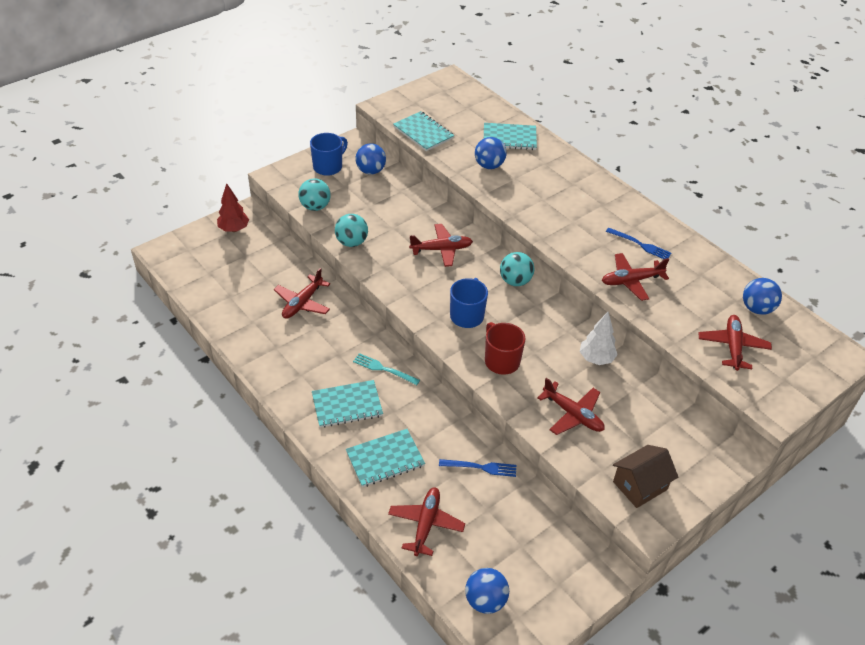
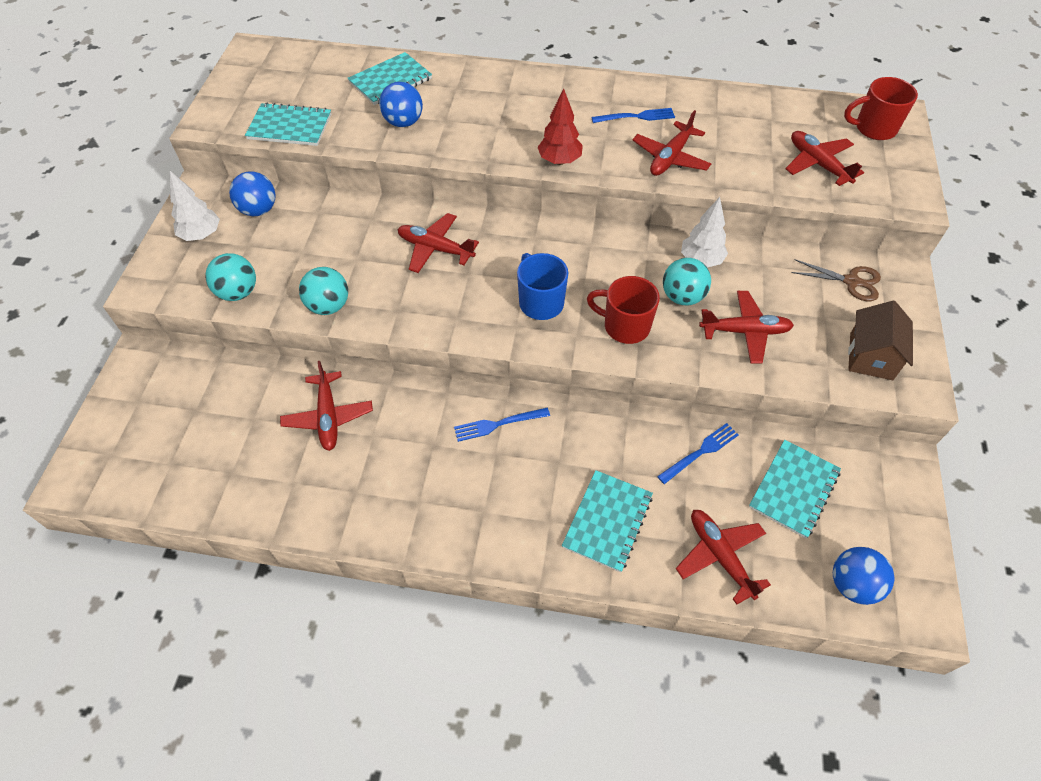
camera: 40 degrees left, 10 degrees up
(234, 229) = (145, 387): red tree -> red tree (559, 161)
(328, 167) = (201, 235): blue mug -> white tree
(347, 405) = (505, 495): turquoise notebook -> turquoise notebook (794, 489)
(383, 369) = (498, 424): turquoise fork -> blue fork
(441, 249) = (435, 249): red plane -> red plane turned 105 degrees counterclockwise
(515, 281) = (544, 233): turquoise ball -> turquoise ball (682, 297)
(686, 438) = (851, 281): none -> brown scissors
(756, 309) = (793, 116): blue ball -> none
(810, 352) = (874, 128): none -> red mug

